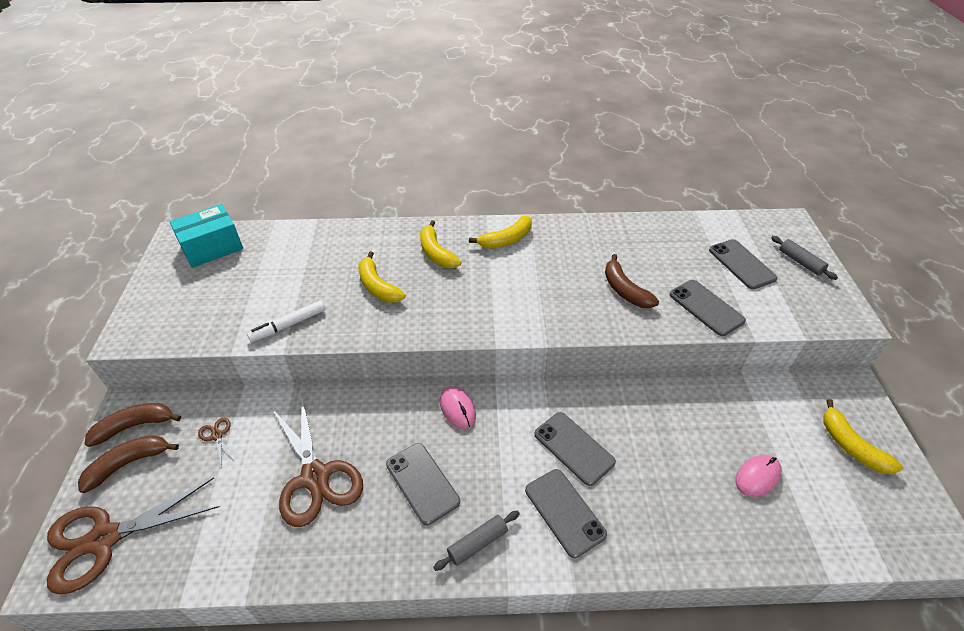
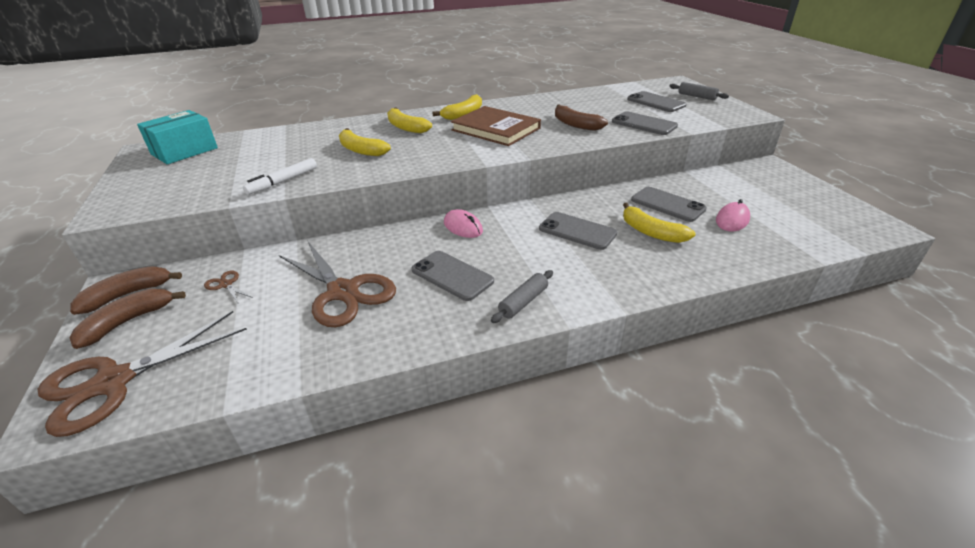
camera: 15 degrees left, 10 degrees down
(531, 279) = (496, 129): none -> brown book
(564, 512) = (590, 268): grey phone -> grey phone (667, 204)
(851, 446) = (788, 193): yellow banana -> yellow banana (651, 232)

